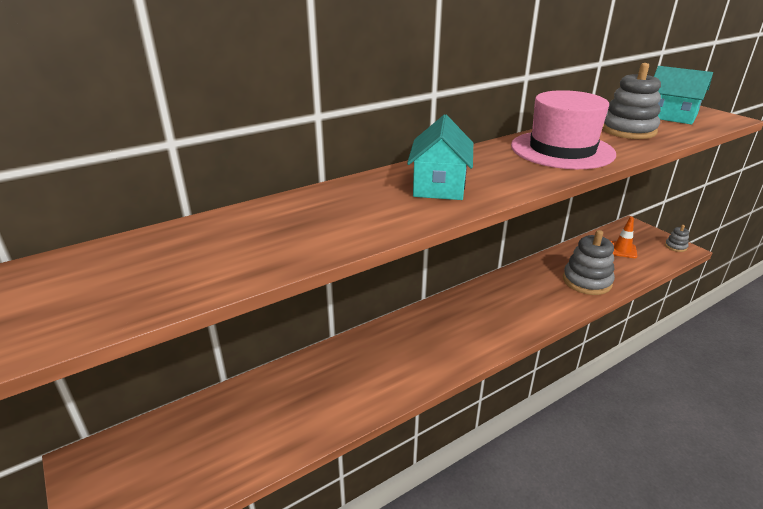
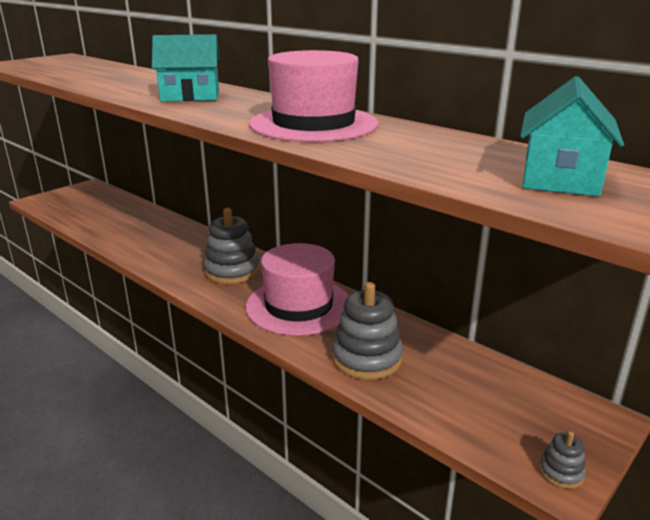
camera: 75 degrees right, 5 degrees down
(515, 299) = (299, 306): none -> pink hat
(622, 250) = (490, 399): orange traffic cone -> none
(628, 130) = (431, 151): grey stacking toy -> grey stacking toy (232, 271)

